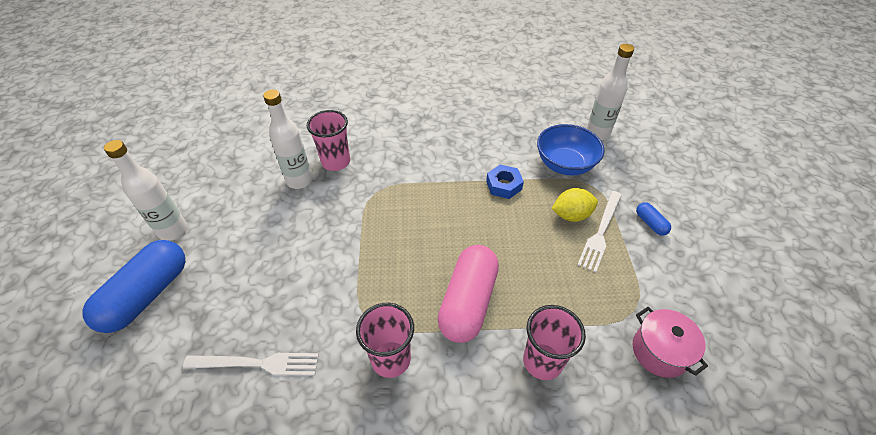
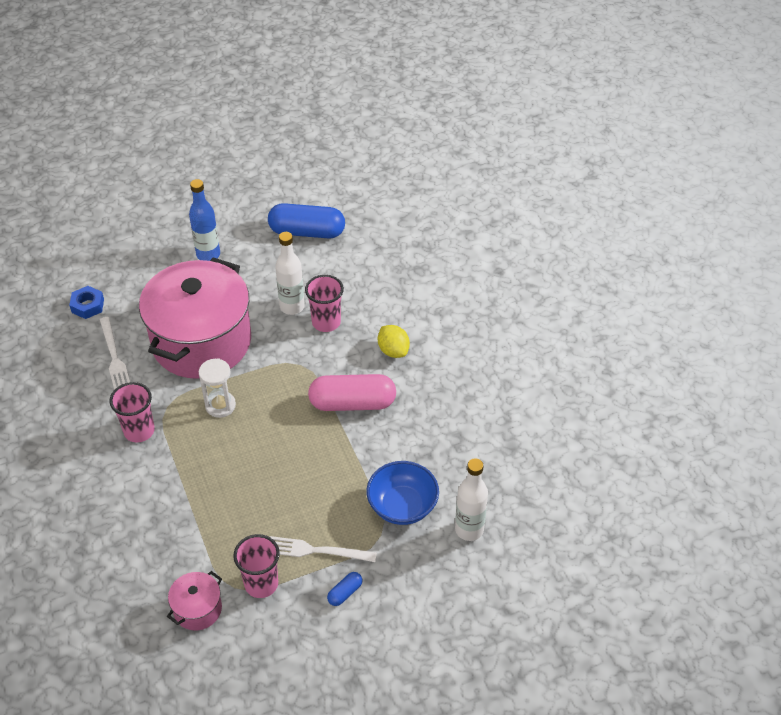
camera: 70 degrees right, 0 degrees up
(147, 295) = (148, 271): blue capsule -> blue capsule (307, 232)
(173, 231) = (208, 254): white bottle -> blue bottle
(294, 265) = (201, 341): none -> pink pot
(393, 268) = (220, 405): none -> white hourglass
(468, 302) = (204, 465): pink capsule -> pink capsule (352, 403)
(503, 185) = (349, 459): blue nut -> blue nut (88, 306)
(542, 361) = (164, 527): pink cup -> pink cup (261, 584)
(571, 215) = (330, 523): yellow lemon -> yellow lemon (393, 351)

